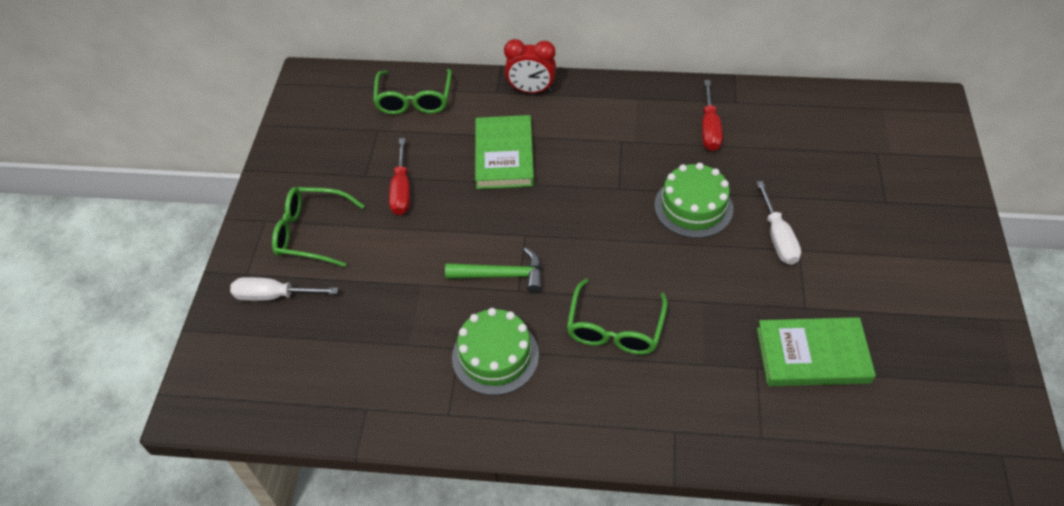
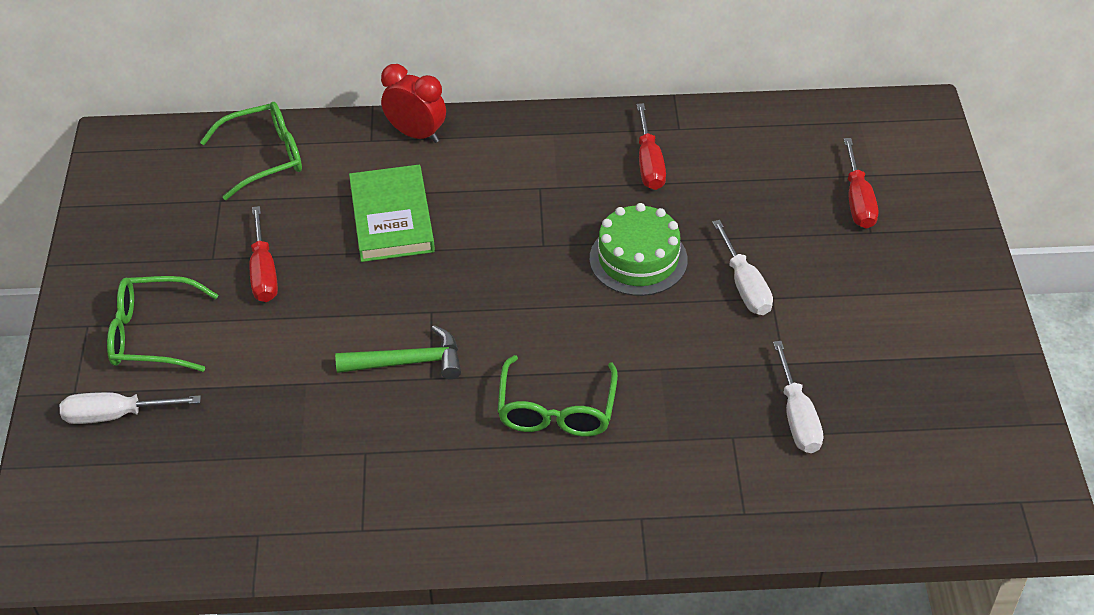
camera: 10 degrees left, 5 degrees down
(414, 99) = (263, 157): green glasses -> green glasses turned 105 degrees counterclockwise
(495, 356) = (412, 457): green cake -> none
(531, 90) = (416, 134): red clock -> red clock turned 150 degrees counterclockwise
(812, 355) = (797, 416): green book -> white screwdriver
(876, 173) = (857, 200): none -> red screwdriver

